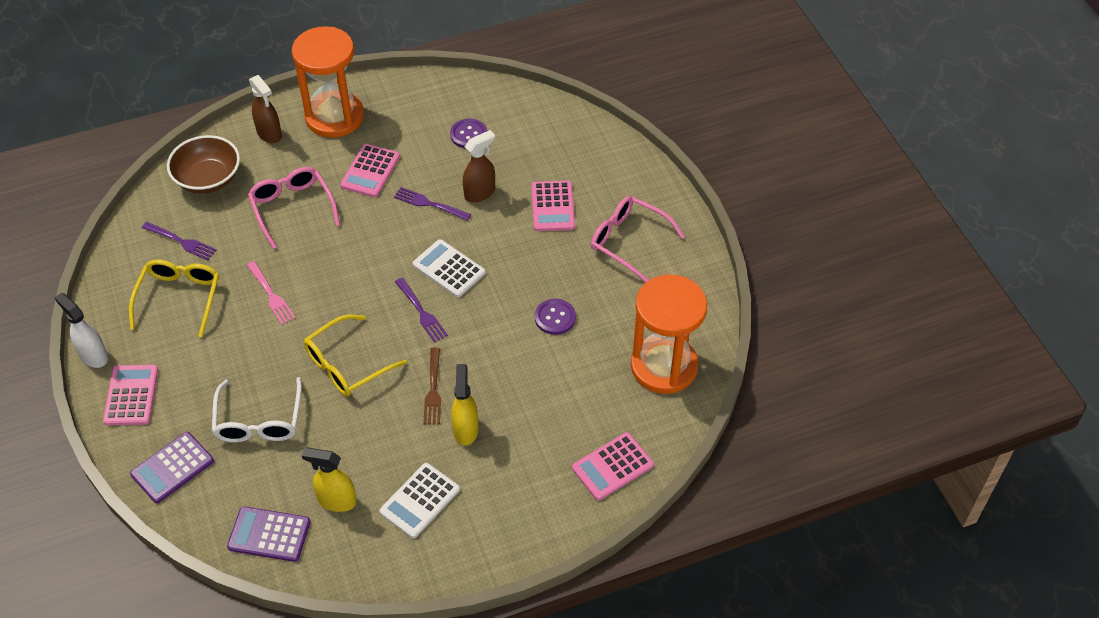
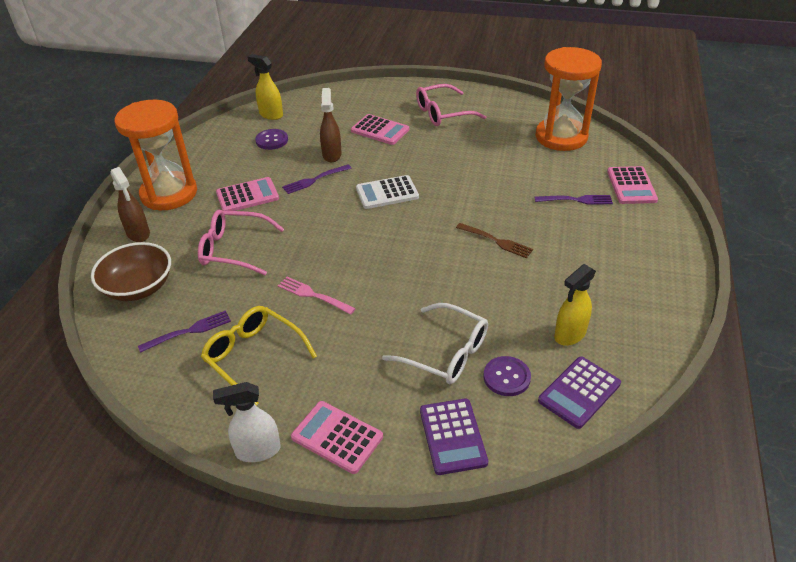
camera: 55 degrees left, 10 degrees down
(269, 134) = (138, 234): brown spray bottle -> brown spray bottle turned 60 degrees clockwise
(271, 295) = (313, 295): pink fork -> pink fork turned 150 degrees counterclockwise
(347, 365) = (431, 278): yellow glasses -> none
(370, 171) = (247, 196): pink calculator -> pink calculator turned 75 degrees counterclockwise
(420, 500) = (601, 287): white calculator -> none
(421, 312) = (415, 220): purple fork -> purple fork (576, 200)
(465, 429) = (548, 239): yellow spray bottle -> yellow spray bottle (271, 115)
(555, 317) = (479, 163): purple button -> purple button (506, 377)

